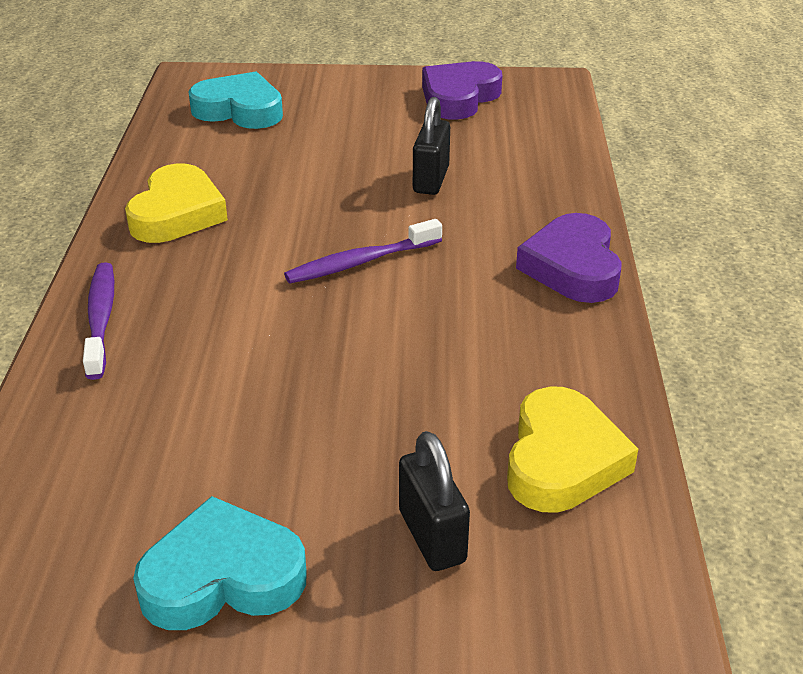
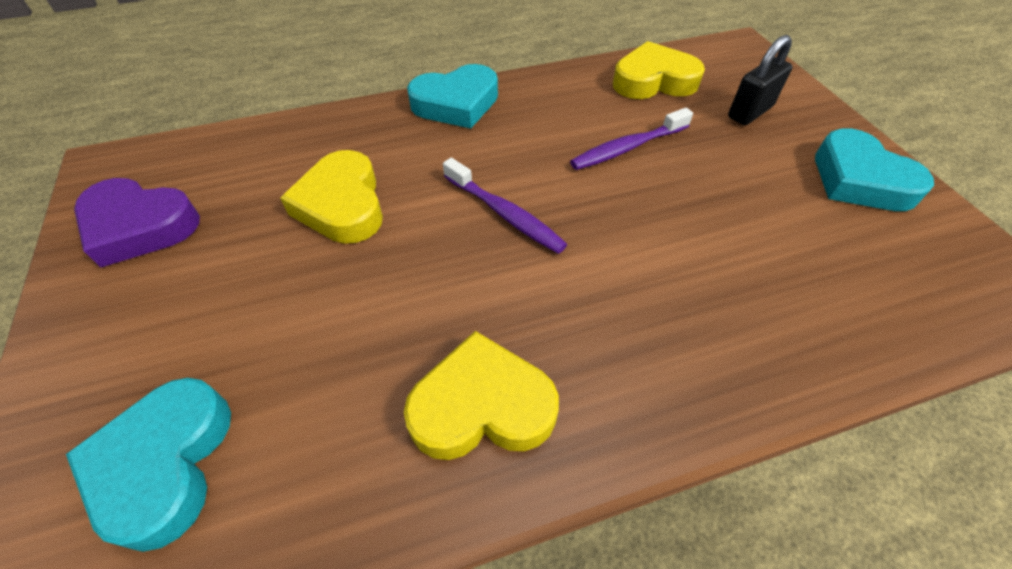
camera: 110 degrees left, 15 degrees up
(101, 319) = (706, 379): purple toothbrush -> purple toothbrush (627, 148)
(430, 180) = (342, 205): black padlock -> yellow heart
(572, 267) = (456, 103): purple heart -> turquoise heart

